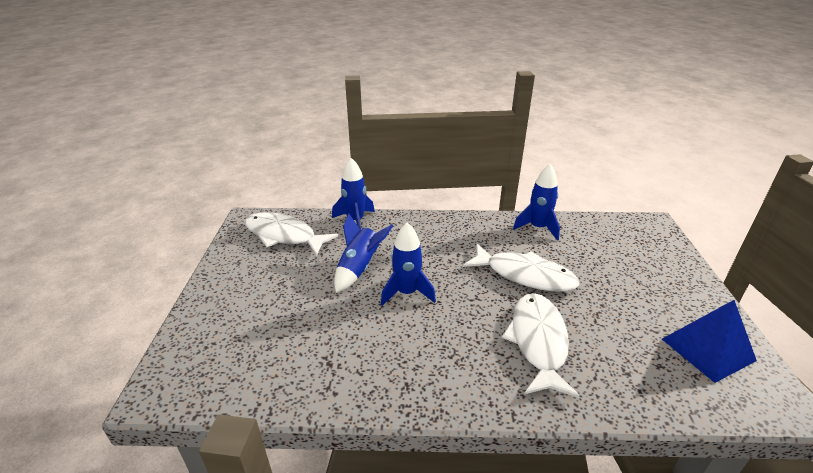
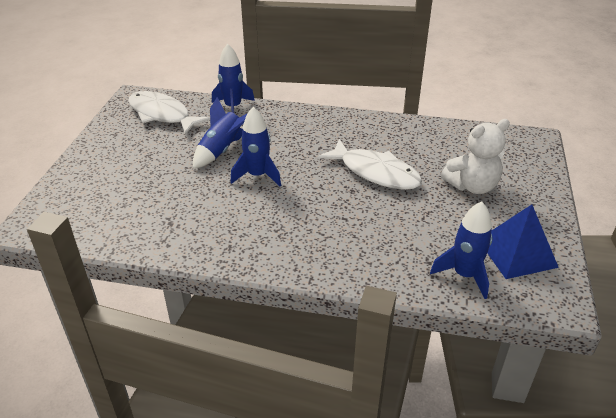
camera: 10 degrees right, 5 degrees up
(538, 228) = (410, 131): blue rocket -> blue rocket (464, 275)
(538, 342) = (360, 228): white fish -> none
(624, 279) = (472, 186): none -> white teddy bear

